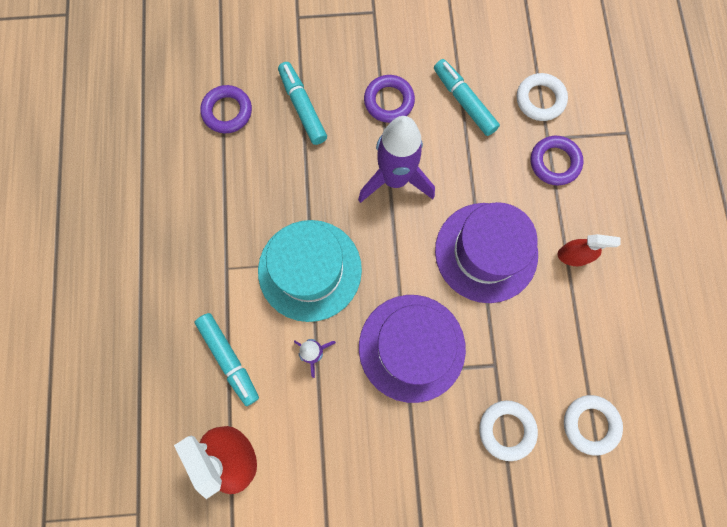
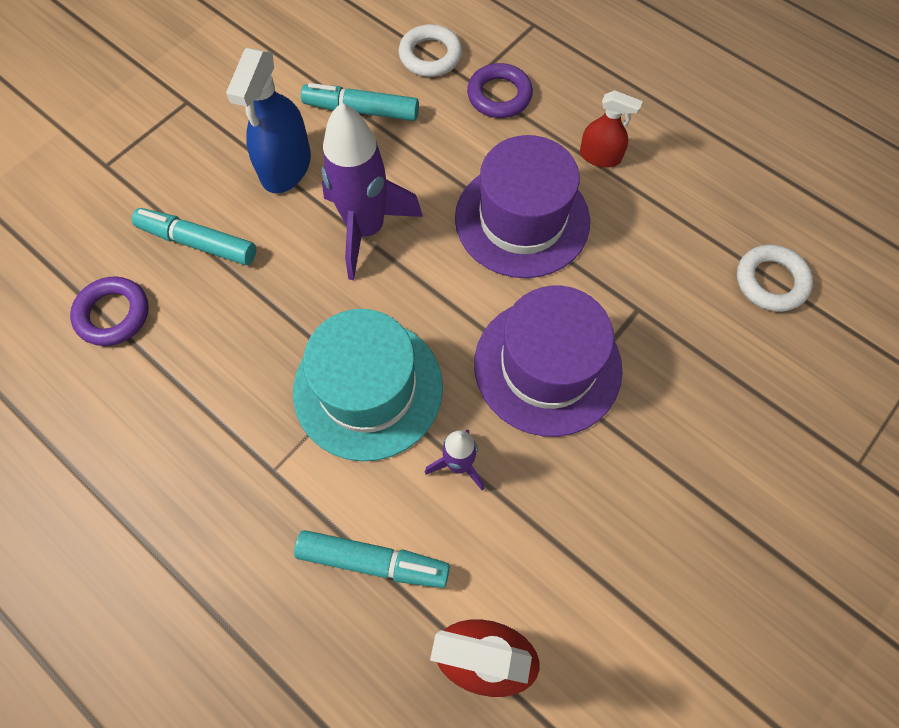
camera: 45 degrees left, 10 degrees down
(389, 101) = (286, 166): purple ring -> blue spray bottle
(506, 429) = (711, 355): white ring -> none
(573, 255) = (600, 156): red spray bottle -> red spray bottle turned 60 degrees clockwise

